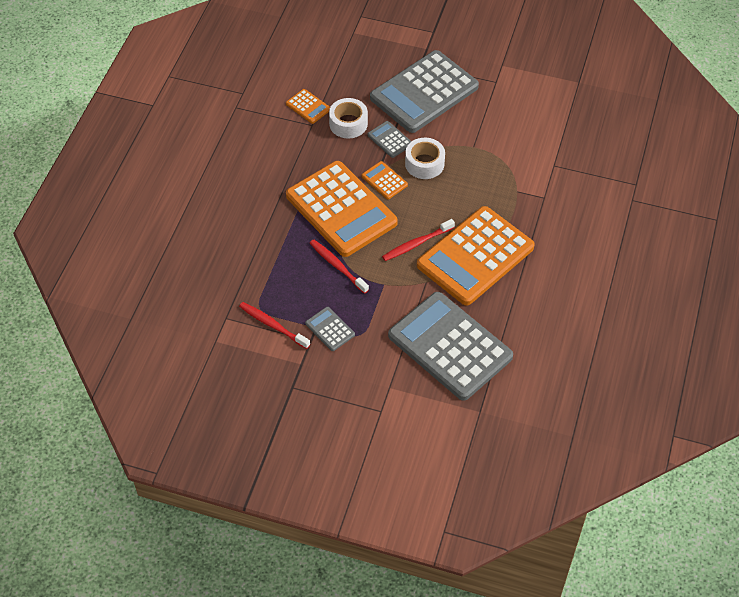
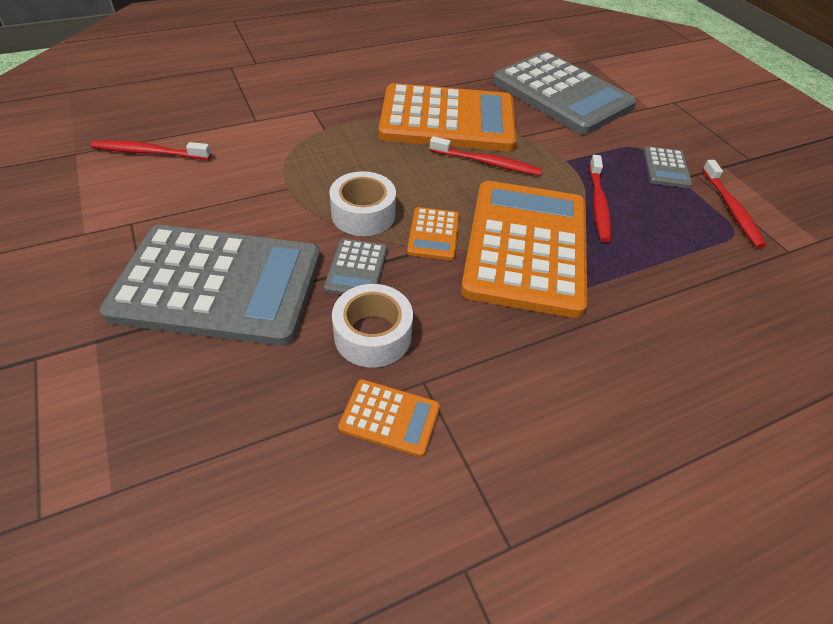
camera: 135 degrees left, 5 degrees down
(308, 107) = (389, 418): orange calculator -> orange calculator turned 105 degrees clockwise
(450, 346) = (561, 94): grey calculator -> grey calculator turned 45 degrees counterclockwise
(555, 109) = (149, 152): none -> red toothbrush

